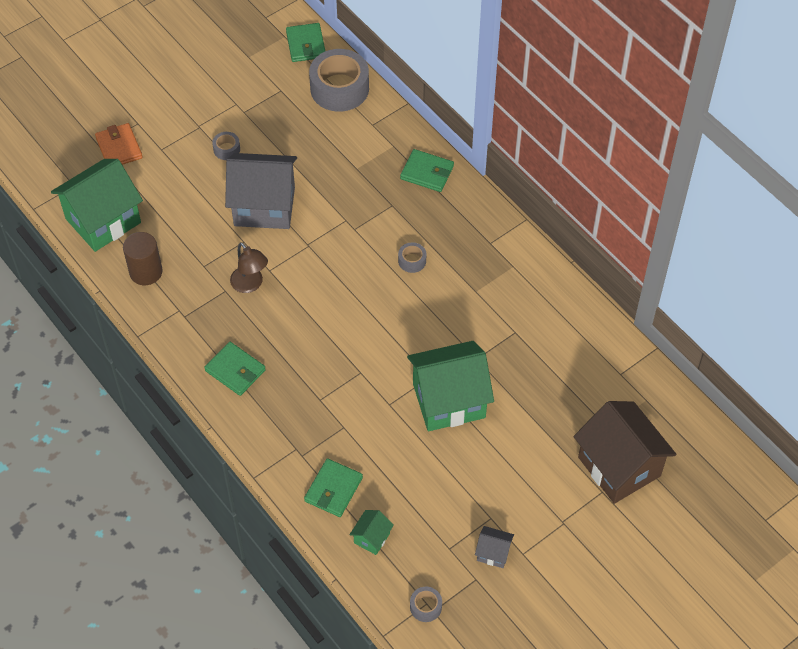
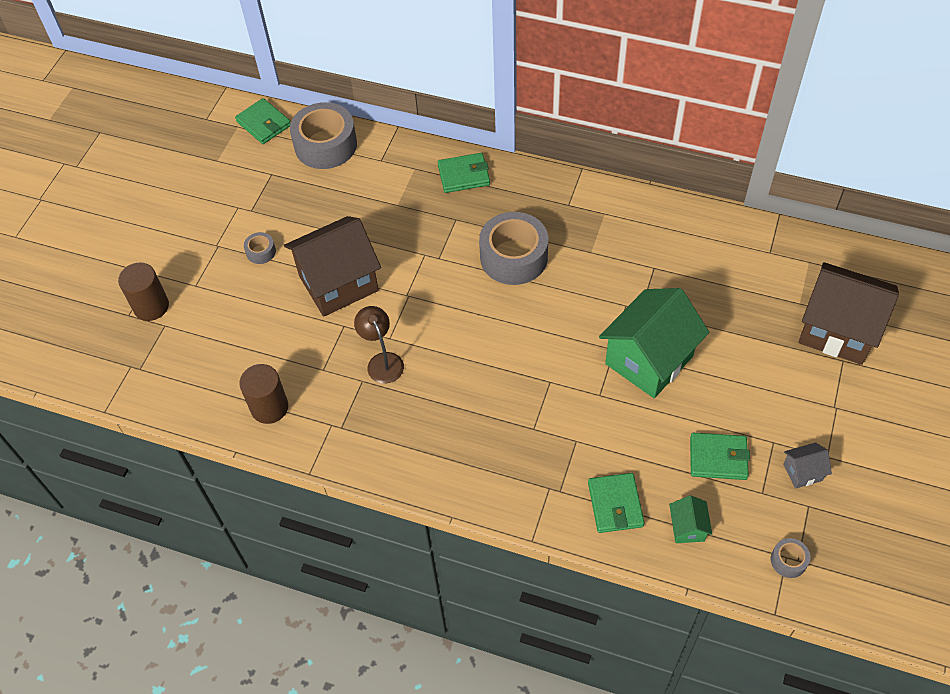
camera: 30 degrees left, 0 degrees up
(103, 220) = (187, 383): green house -> none
(119, 148) = (151, 306): orange wallet -> brown cylinder
(235, 370) = (432, 449): green wallet -> green wallet (718, 458)
(250, 285) = (382, 361): brown lamp -> brown lamp turned 135 degrees counterclockwise
(264, 206) = (338, 283): grey house -> brown house
(412, 261) = (513, 257): grey tape -> grey tape, size x2.26

